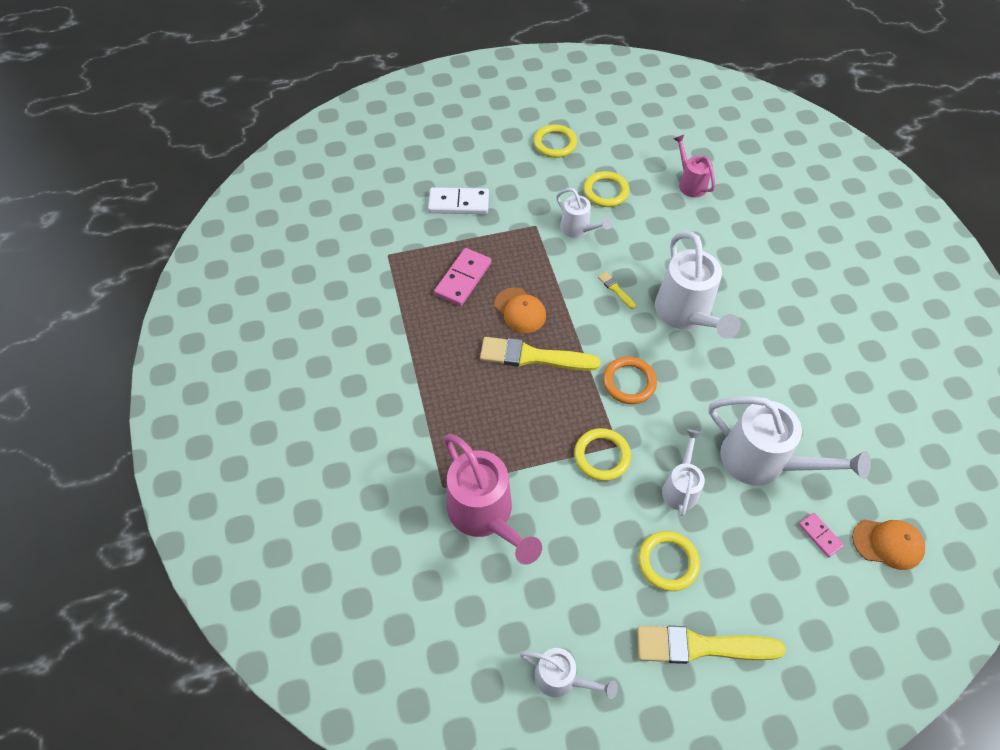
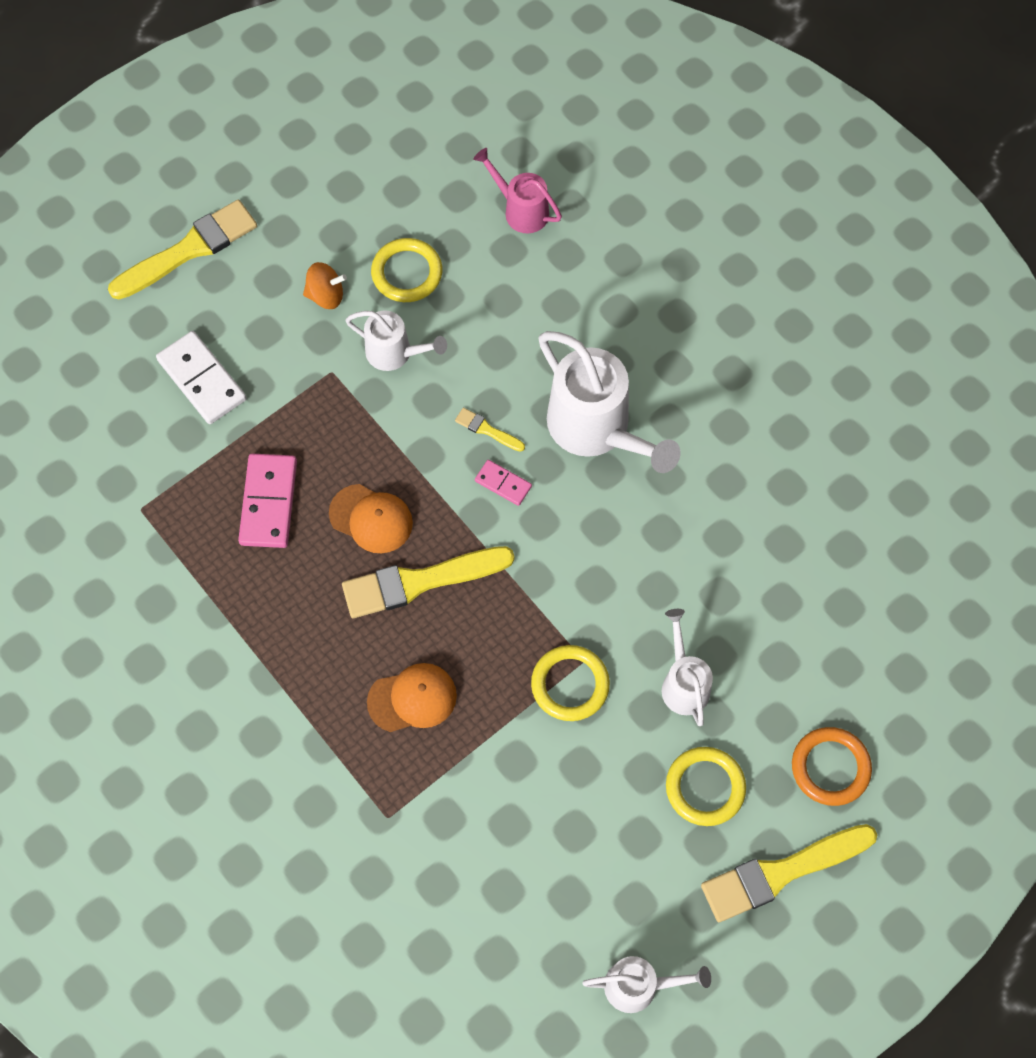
camera: 25 degrees left, 10 degrees up
(459, 203) = (202, 379): white domino -> white domino turned 75 degrees clockwise
(485, 515) = (459, 830): pink watering can -> none
(486, 139) = (189, 249): none -> yellow brush
(552, 186) = (326, 295): none -> orange spinning top
(555, 143) = (296, 217): yellow ring -> none
(629, 382) = (562, 564): orange ring -> orange ring (830, 767)
(762, 462) = (769, 604): white watering can -> none
(820, 535) = (869, 671): pink domino -> pink domino (503, 484)
(888, 543) = (949, 646): orange cap -> orange cap (412, 698)

